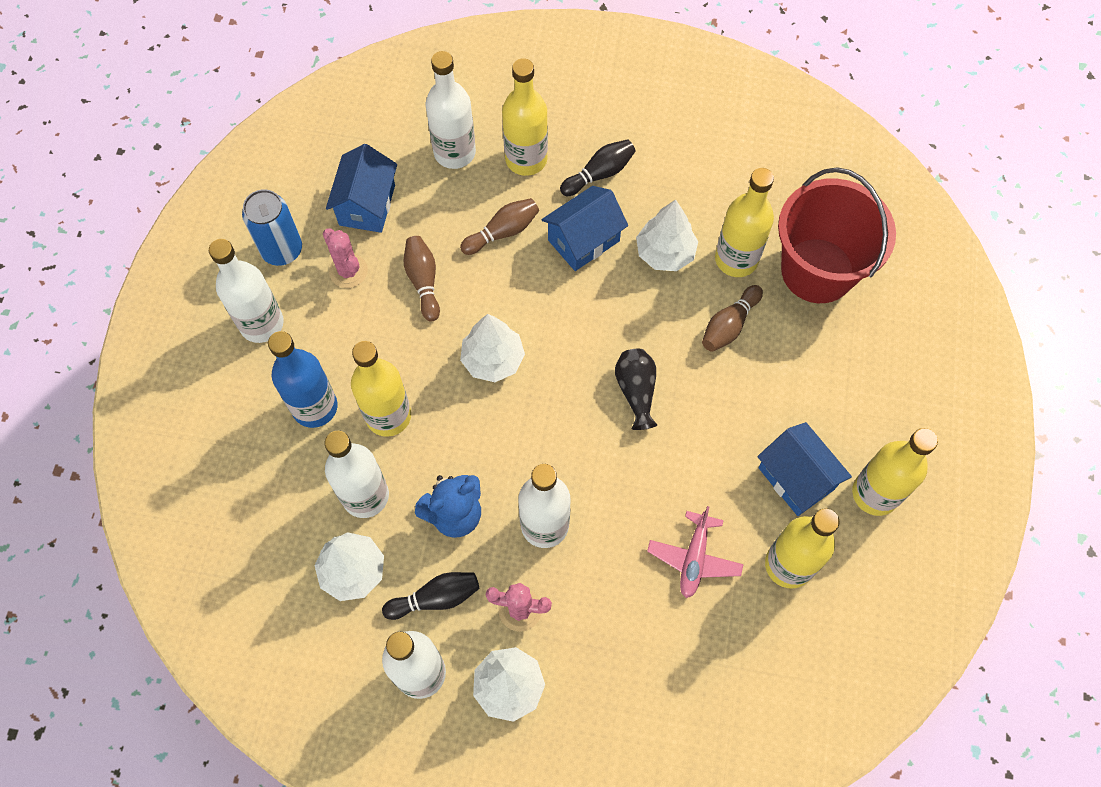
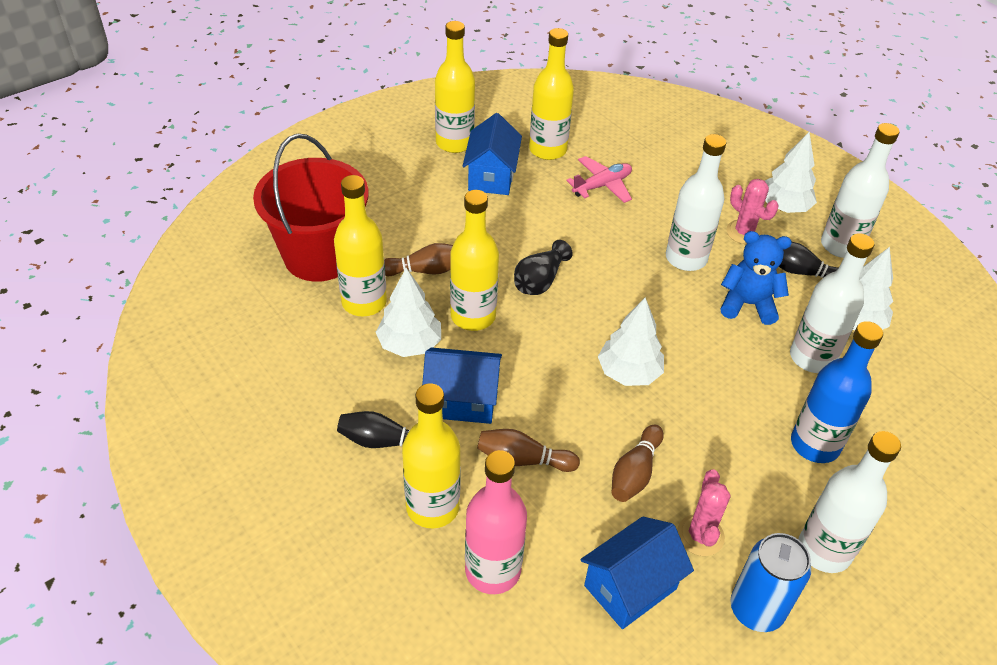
camera: 140 degrees left, 20 degrees down
(388, 416) = (752, 395): yellow bottle -> yellow bottle (473, 316)
(454, 152) = (492, 570): white bottle -> pink bottle

